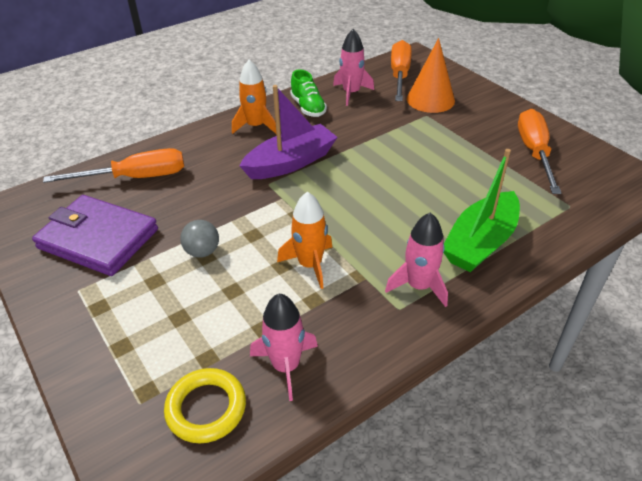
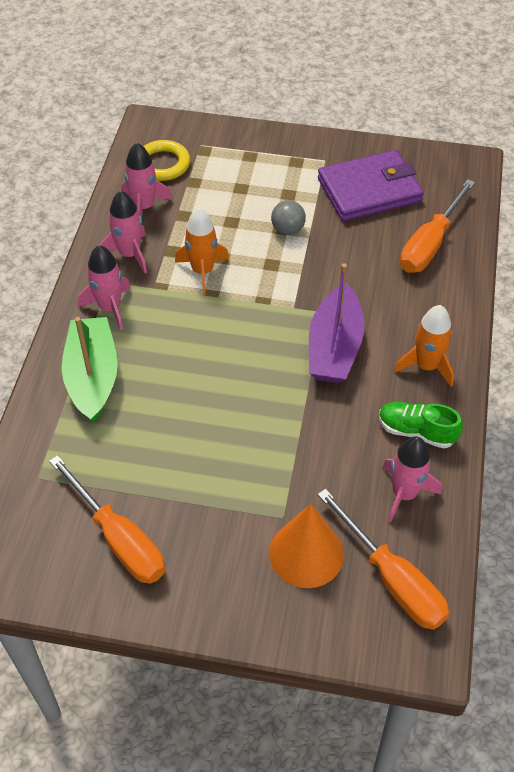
camera: 135 degrees right, 10 degrees up
(353, 323) = (129, 254): none -> pink rocket

